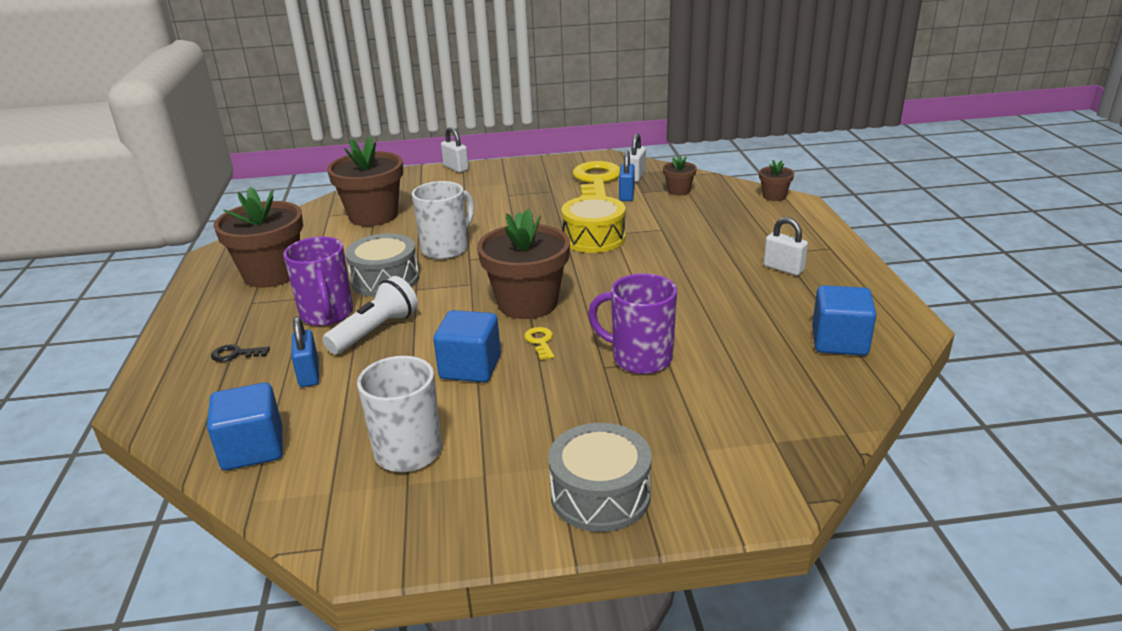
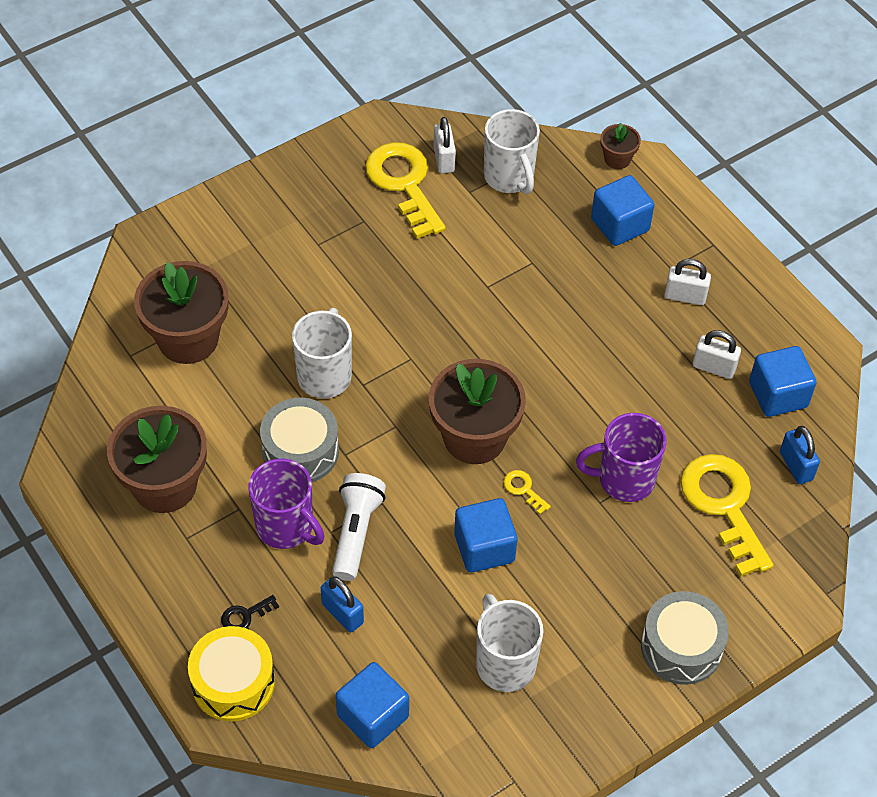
camera: 30 degrees left, 25 degrees up
(456, 168) = (209, 203): white padlock -> white padlock (714, 367)
(593, 238) = (471, 303): yellow drum -> yellow drum (233, 682)
(626, 195) = (457, 205): blue padlock -> blue padlock (796, 466)
(678, 191) = (509, 177): brown flower pot -> white mug
(729, 401) = (724, 506): none -> yellow key
(751, 224) = (620, 225): none -> blue cube

